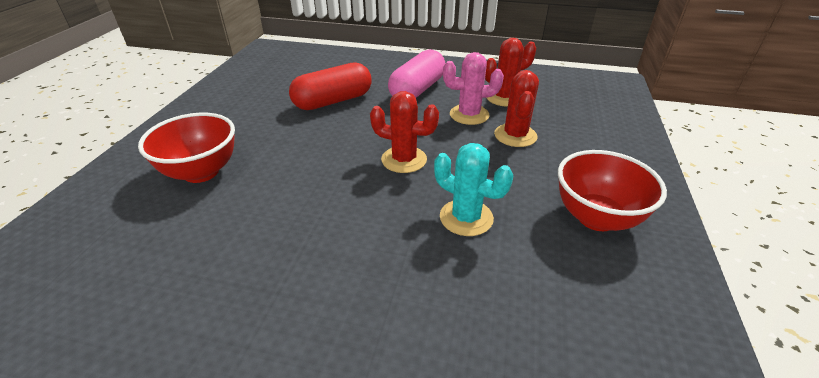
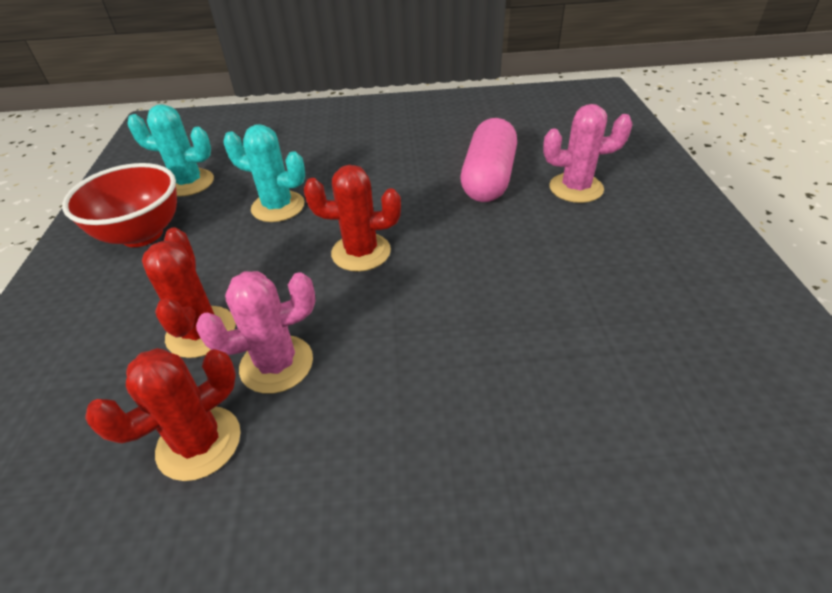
camera: 165 degrees right, 5 degrees up
(201, 172) = (576, 188): red bowl -> pink cactus
(333, 101) = (536, 337): red capsule -> none
(417, 90) = (394, 420): pink capsule -> pink capsule (488, 178)
(576, 282) = (189, 183): none -> turquoise cactus

